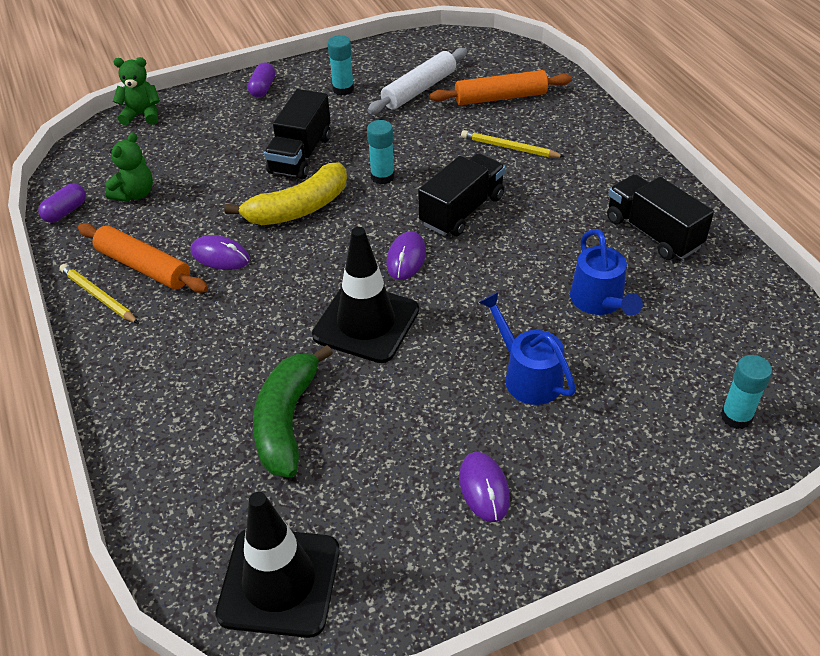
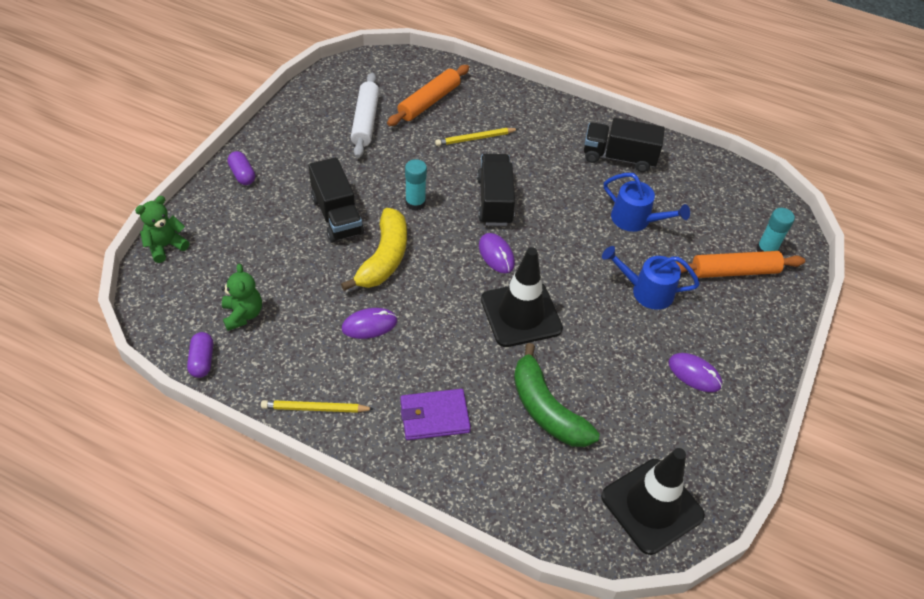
camera: 45 degrees left, 5 degrees up
(144, 267) = (322, 366): orange rolling pin -> orange rolling pin (734, 271)
(181, 362) = (434, 416): none -> purple wallet
(343, 89) = (308, 146): turquoise glue stick -> none

